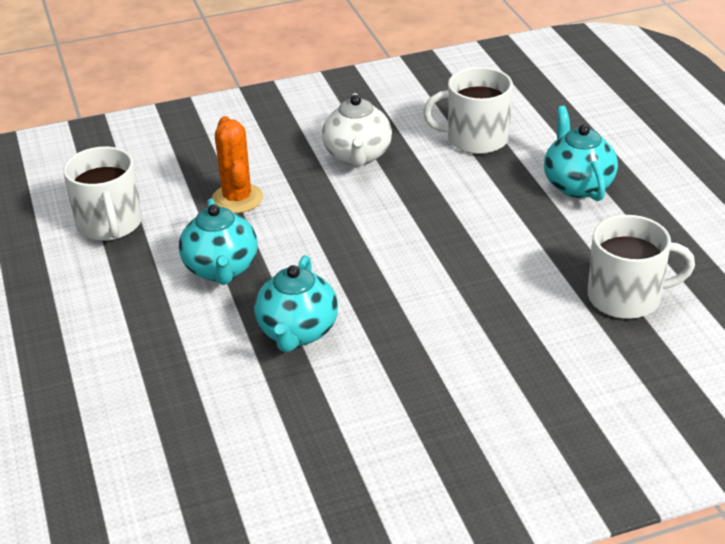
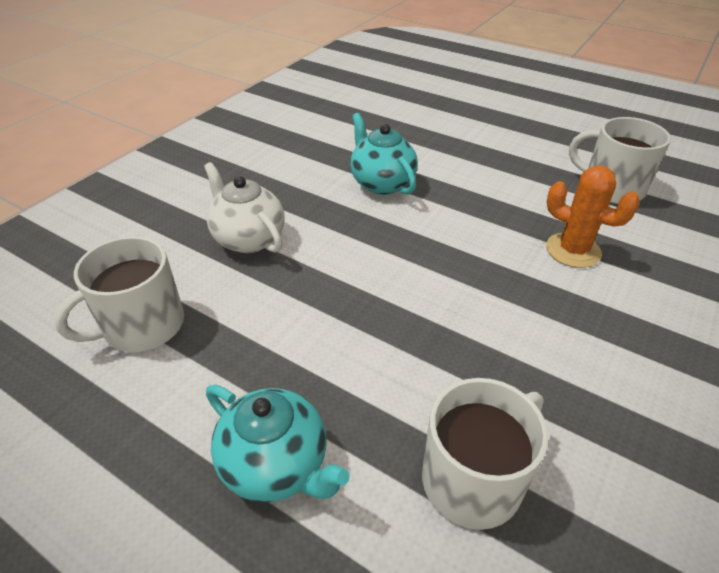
camera: 140 degrees right, 5 degrees up
(221, 269) = (488, 195): turquoise teapot -> none
(357, 156) = (556, 358): white teapot -> white teapot (248, 238)

